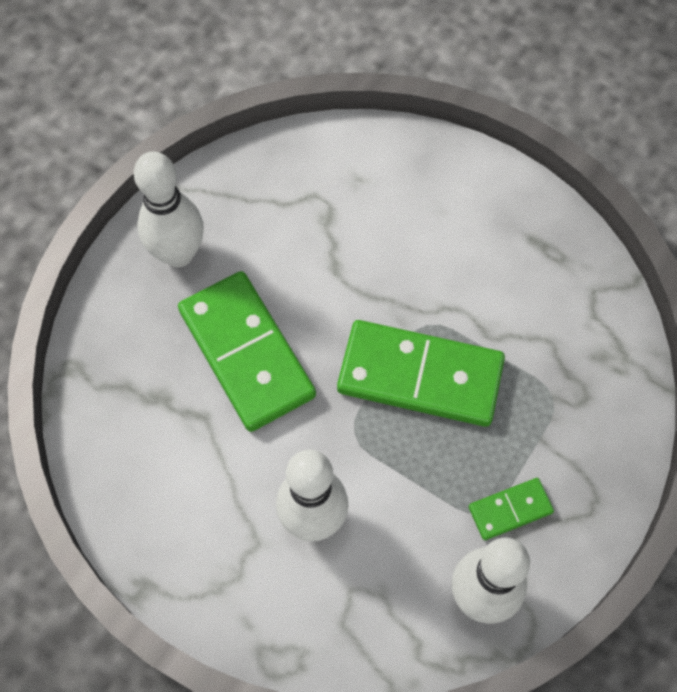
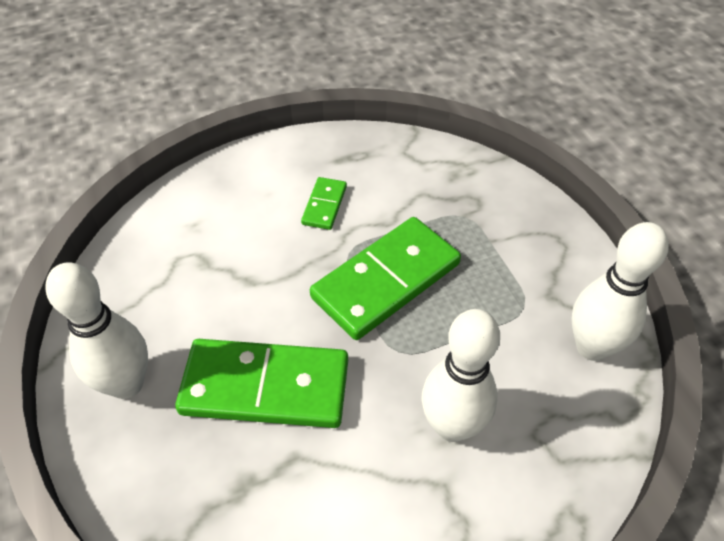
camera: 55 degrees left, 15 degrees down
(510, 509) = (533, 289): green domino -> green domino (324, 205)

